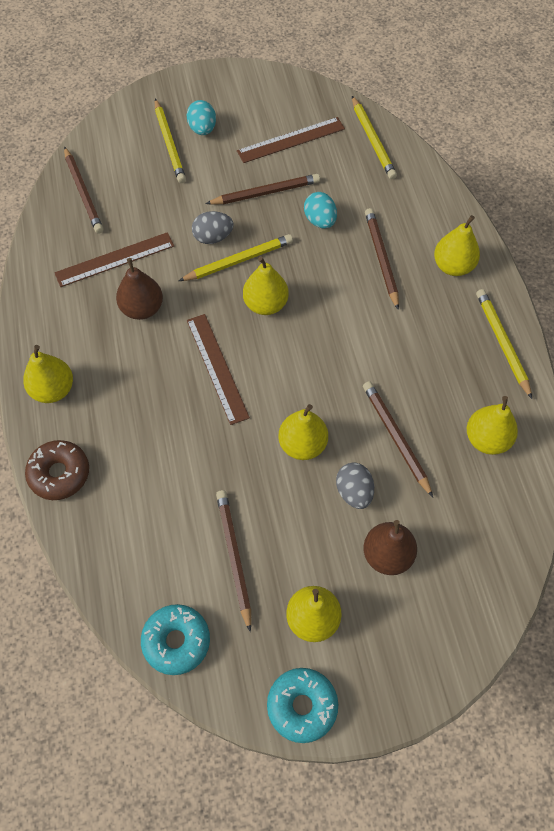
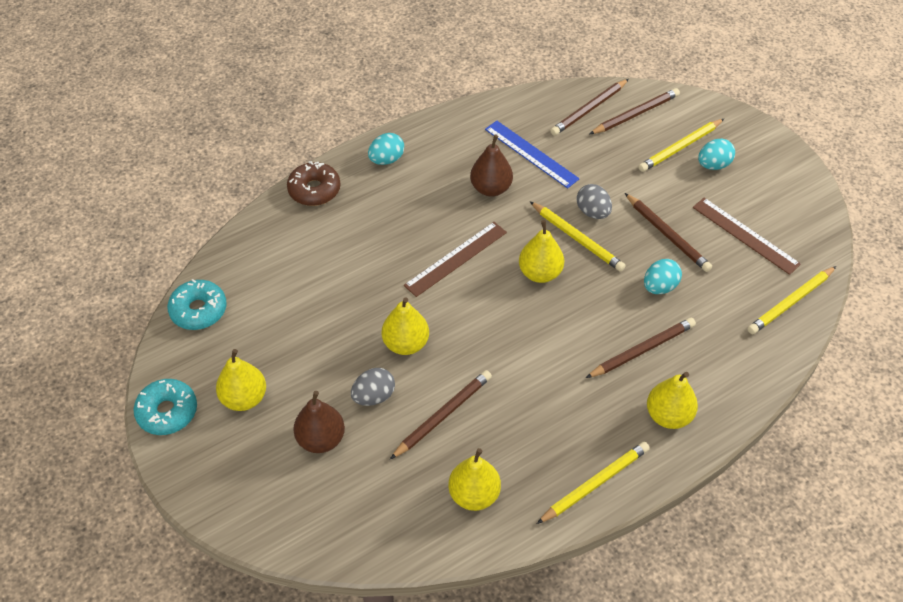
camera: 70 degrees right, 10 degrees down
(53, 389) = (386, 159): yellow pear -> turquoise egg
(115, 259) = (531, 154): brown ruler -> blue ruler
(234, 557) = (282, 326): brown pencil -> brown pencil (635, 114)

